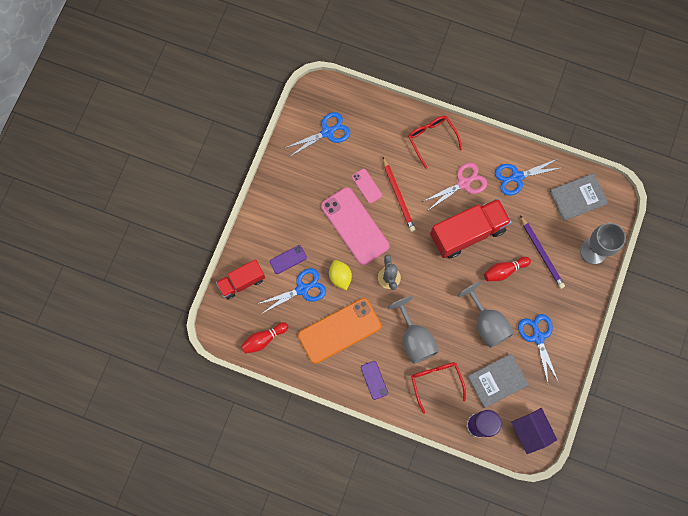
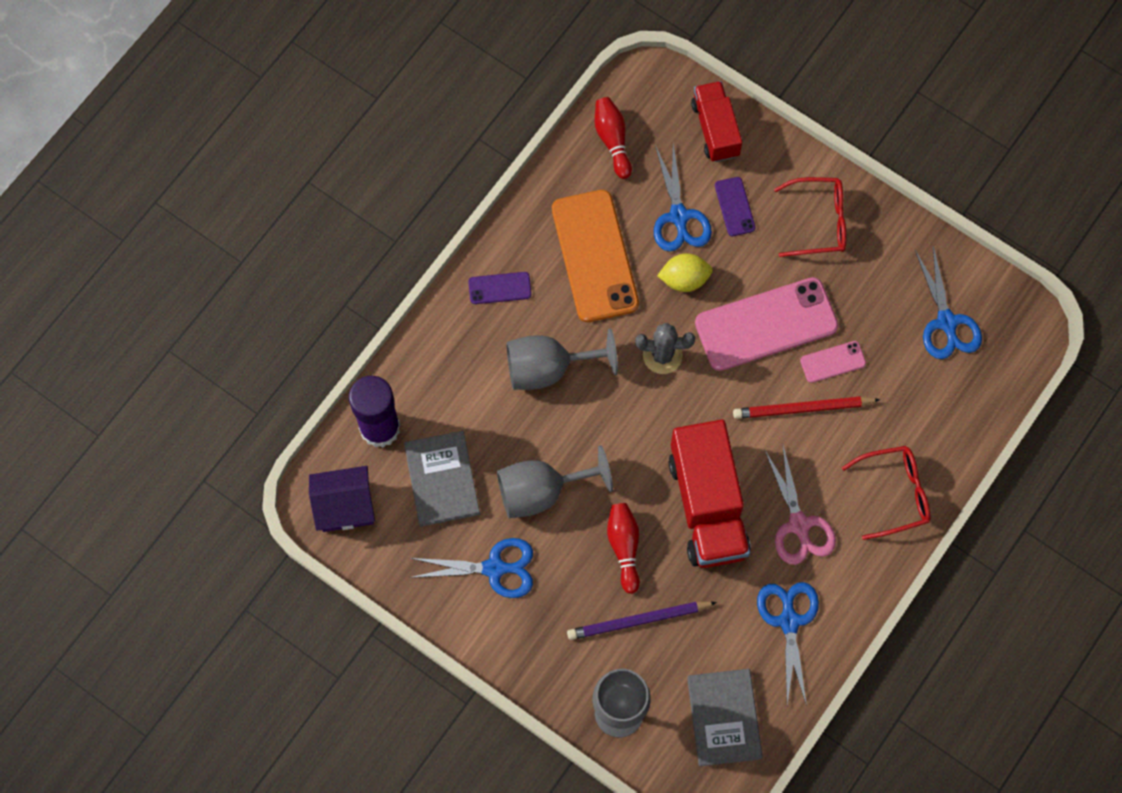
camera: 105 degrees right, 5 degrees down
(436, 382) = (468, 382): red glasses -> red glasses (818, 222)

